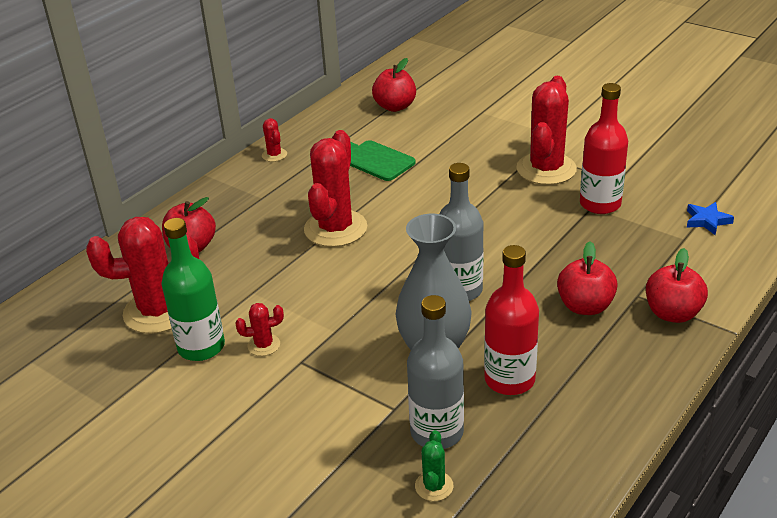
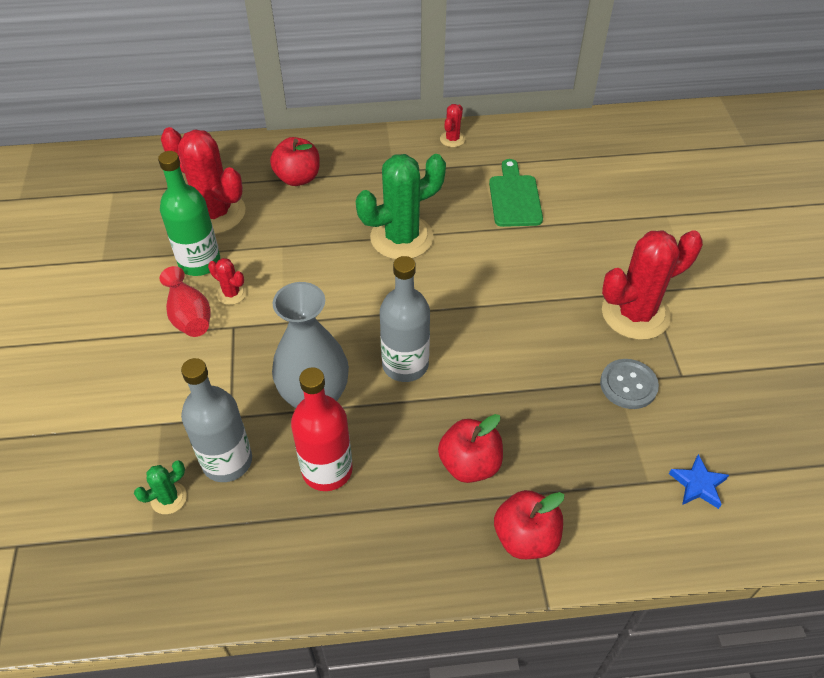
camera: 45 degrees right, 15 degrees up
(253, 381) = (189, 316): none -> red vase
(335, 228) = (401, 237): red cactus -> green cactus
(395, 107) = (603, 158): red apple -> none
(600, 204) = (628, 385): red bottle -> grey button

